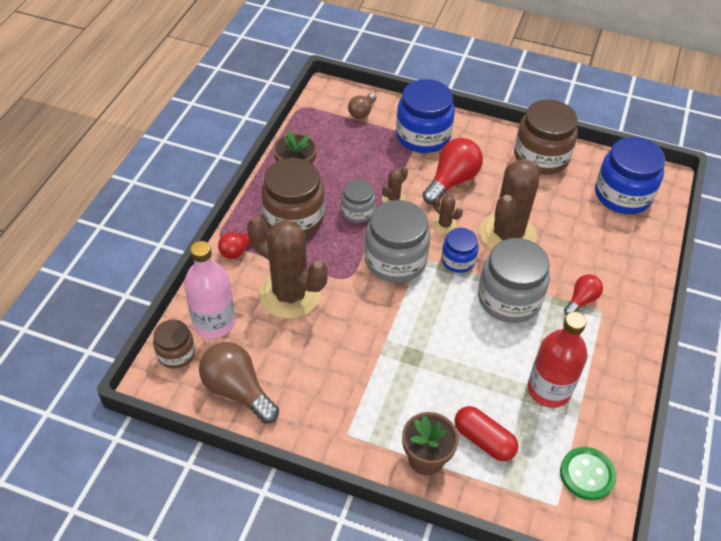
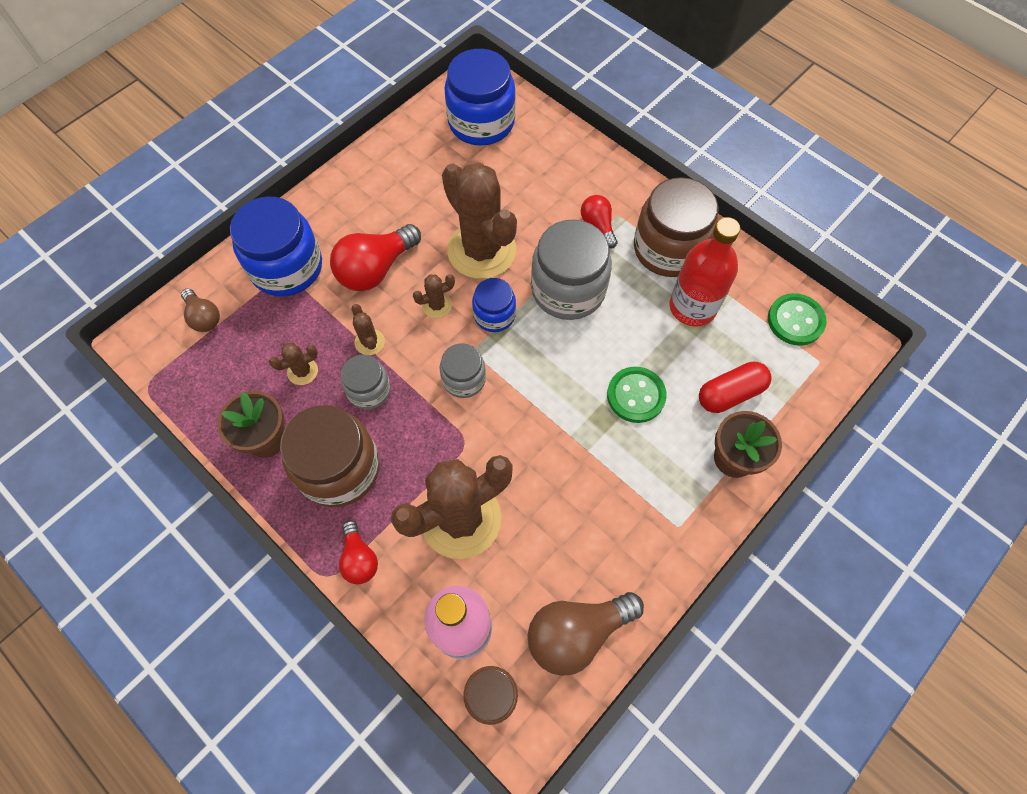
camera: 65 degrees left, 15 degrees up
(352, 173) = (302, 371): none -> brown cactus
(395, 260) = (464, 379): grey jar -> grey jar, size x0.55
(443, 372) = (636, 395): none -> green button
(452, 181) = (375, 269): red light bulb -> red light bulb turned 105 degrees counterclockwise
(541, 157) = (388, 166): brown jar -> brown jar (668, 249)

